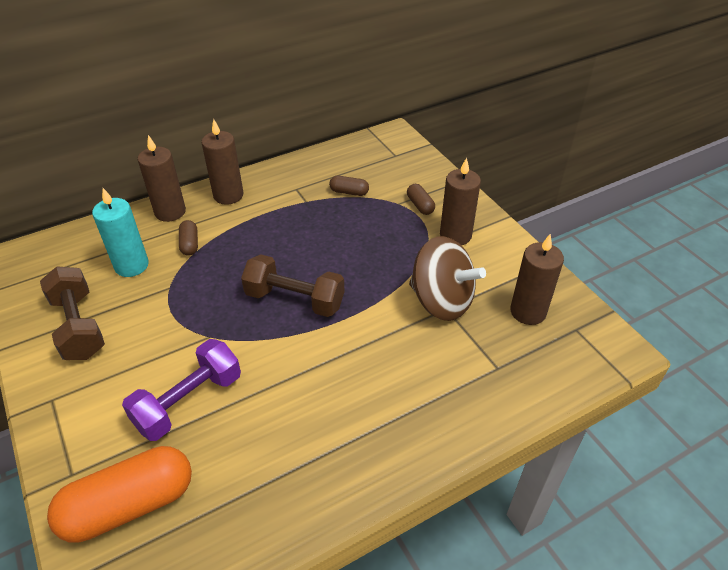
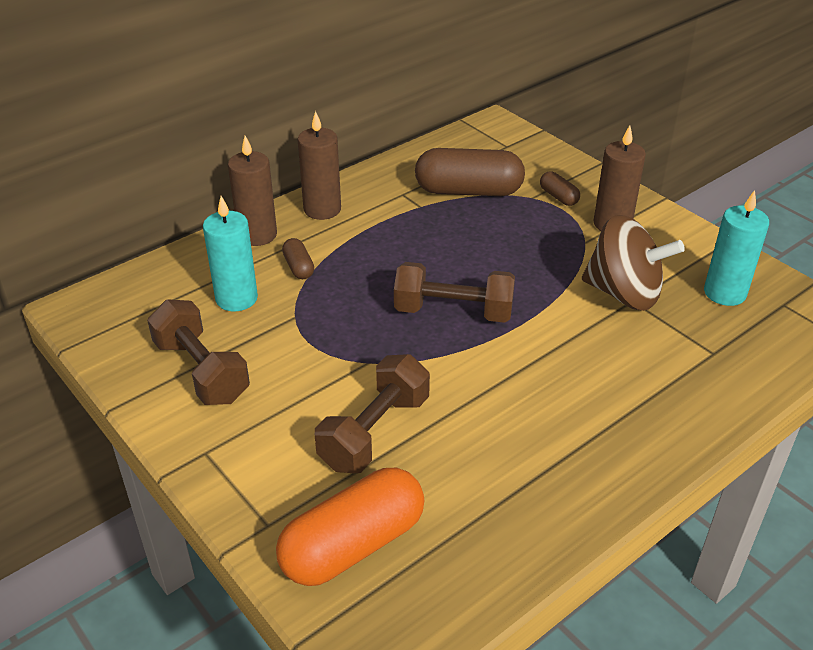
camera: 10 degrees left, 5 degrees down
(188, 402) = (374, 432): purple dumbbell -> brown dumbbell
(349, 192) = (468, 191): brown capsule -> brown capsule, size x2.20
(528, 312) = (724, 293): brown candle -> turquoise candle

